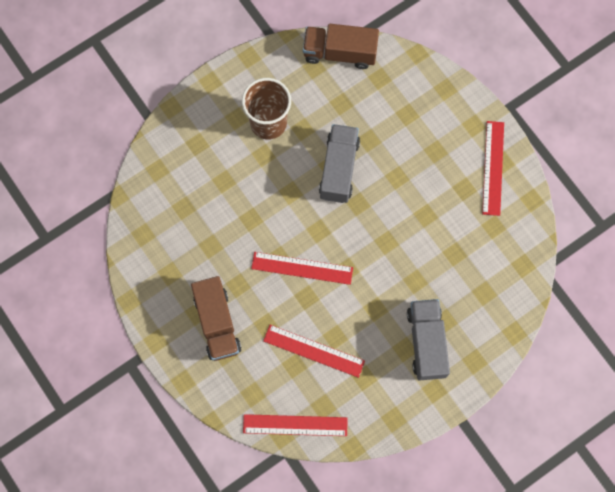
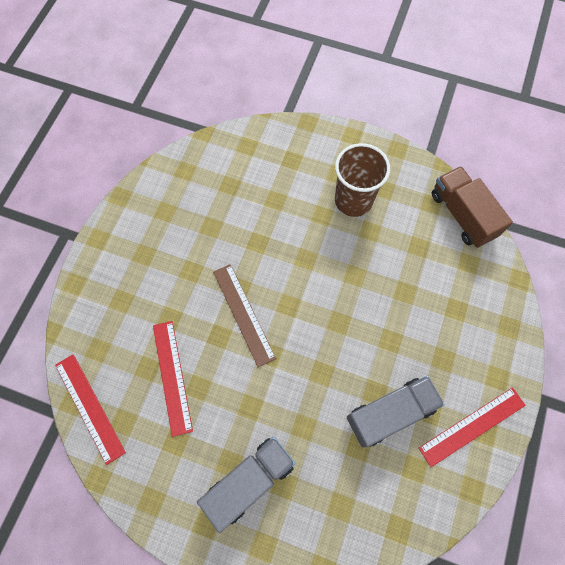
camera: 55 degrees right, 5 degrees down
(217, 323) = (145, 276): brown truck -> none
(302, 268) = (243, 314): red ruler -> brown ruler
(339, 169) = (358, 284): grey truck -> grey truck (390, 413)

